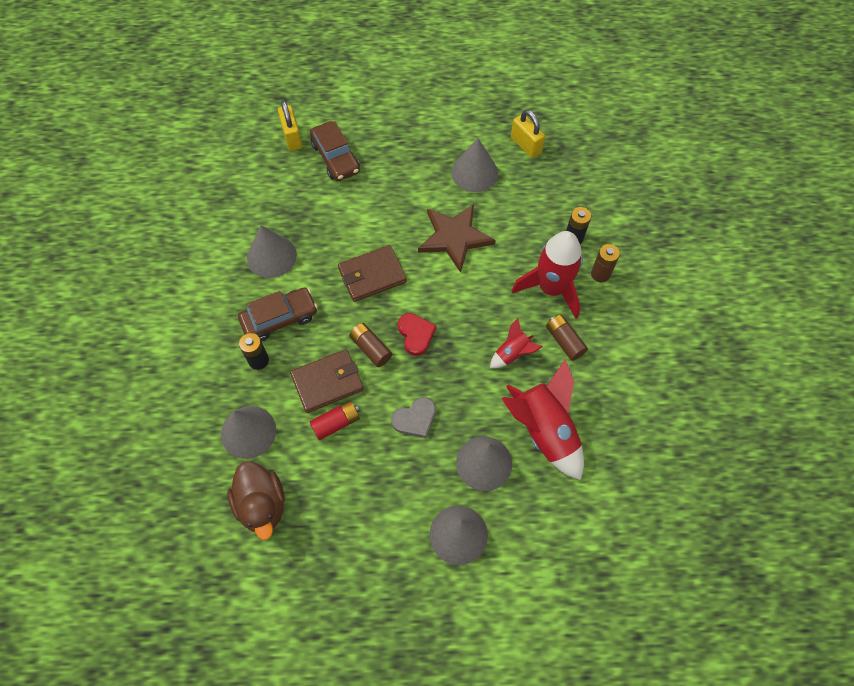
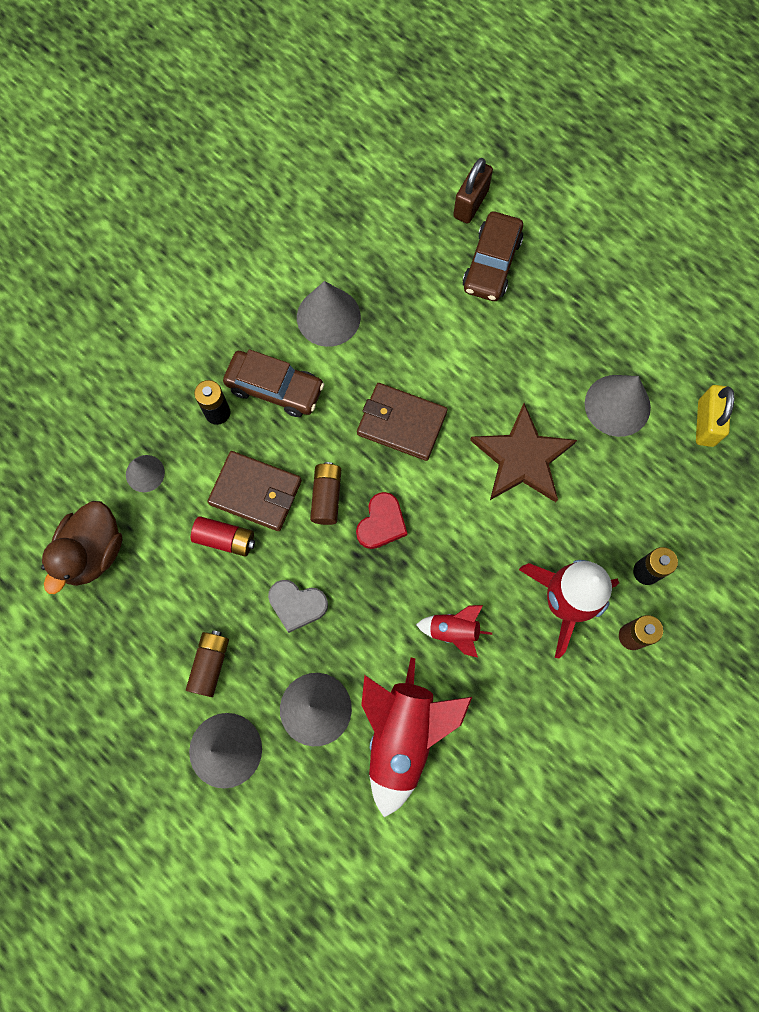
camera: 45 degrees right, 10 degrees up
(248, 432) = (145, 473): grey cone -> grey cone, size x0.58
(292, 137) = (470, 203): yellow padlock -> brown padlock
(564, 341) = (518, 669): brown battery -> brown battery (210, 665)

